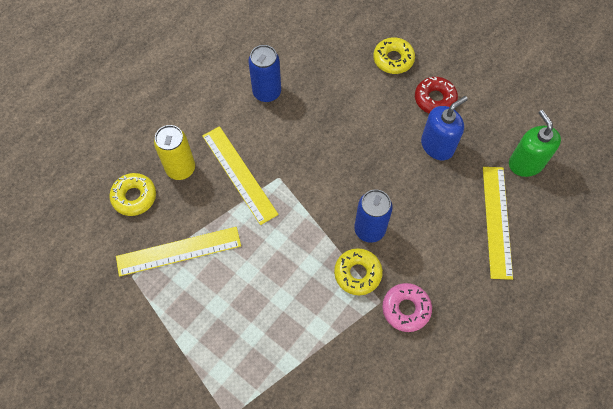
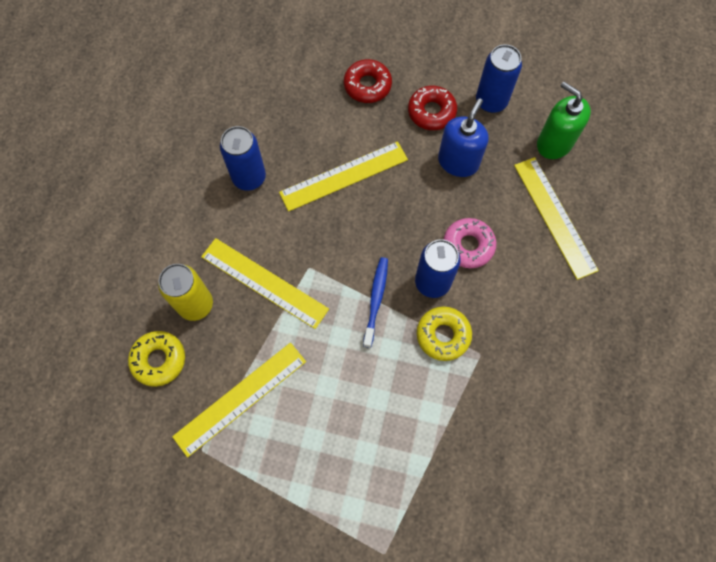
camera: 25 degrees left, 5 degrees up
(318, 224) = (376, 300): none -> blue toothbrush
(340, 120) = (344, 176): none -> yellow ruler
(393, 59) = (367, 85): yellow donut -> red donut
(406, 309) = (509, 350): pink donut -> pink donut (468, 246)
(488, 110) = (491, 101): none -> blue can

